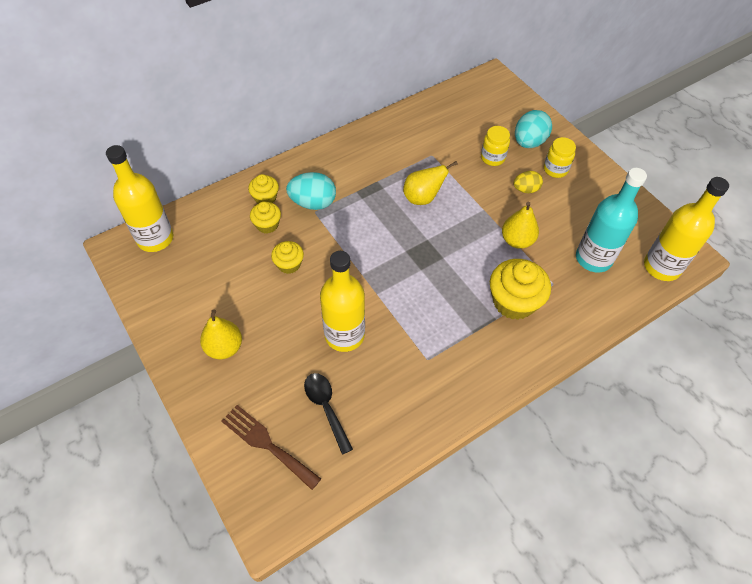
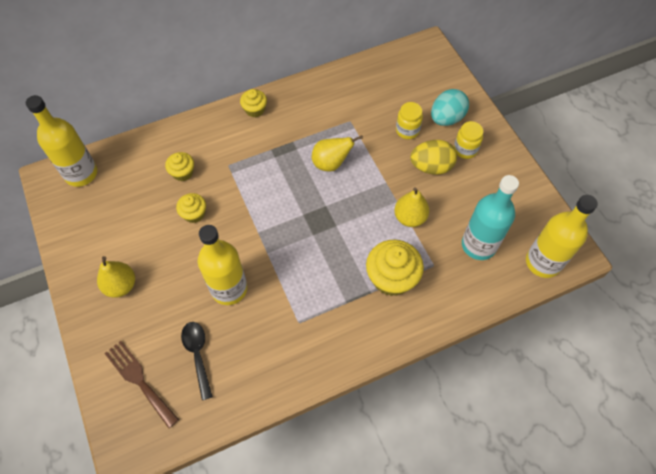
camera: 10 degrees right, 5 degrees up
(265, 198) = (186, 146): yellow cupcake -> yellow cupcake (255, 110)
(313, 203) = (228, 156): turquoise egg -> none
(526, 189) = (431, 167): yellow egg -> yellow egg, size x1.61

